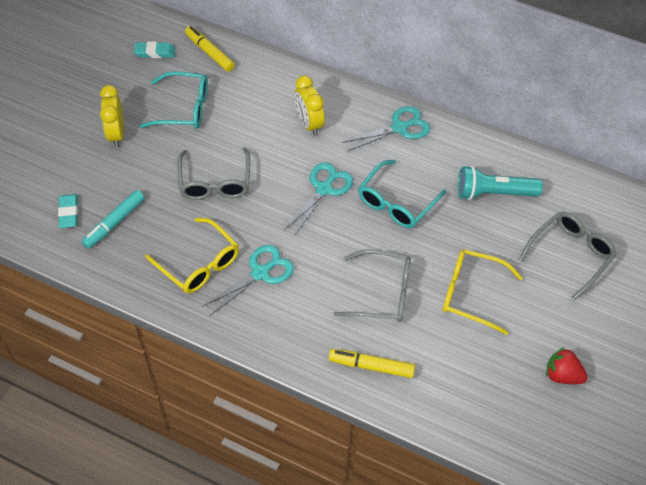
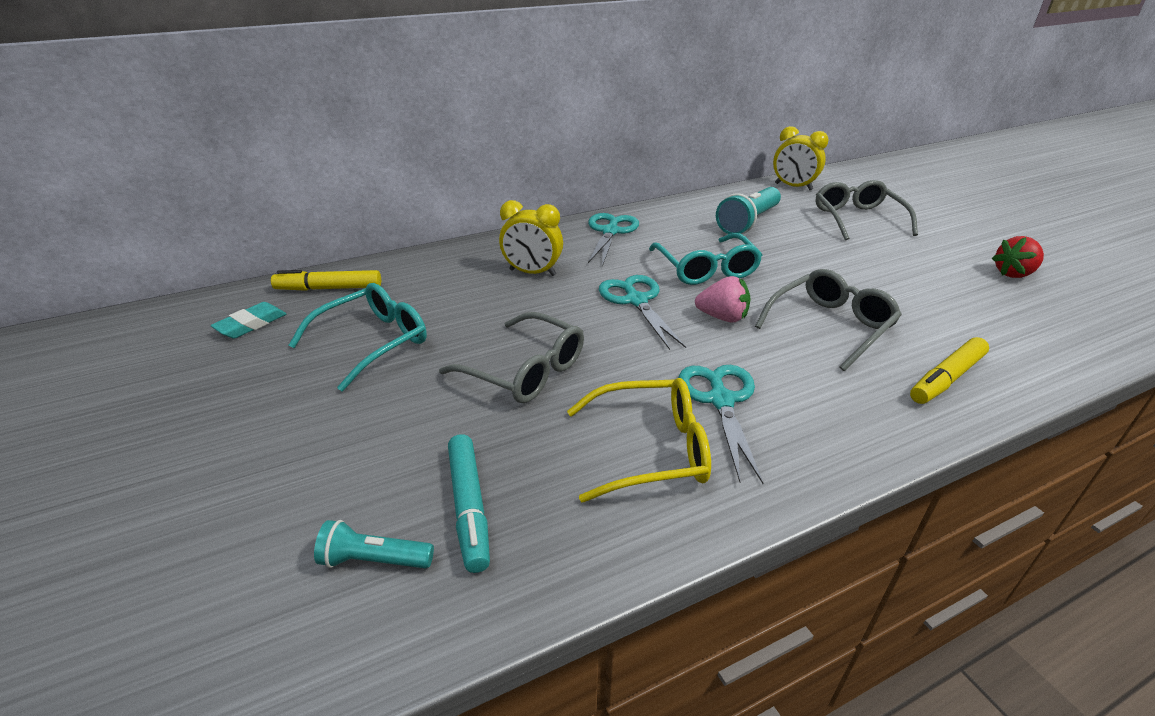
camera: 50 degrees left, 20 degrees down
(68, 213) = (374, 560): turquoise eraser -> turquoise flashlight
(116, 134) = (314, 420): yellow clock -> yellow clock (793, 187)
(343, 238) = (722, 317): none -> pink strawberry
(472, 294) = (871, 277): yellow glasses -> none

